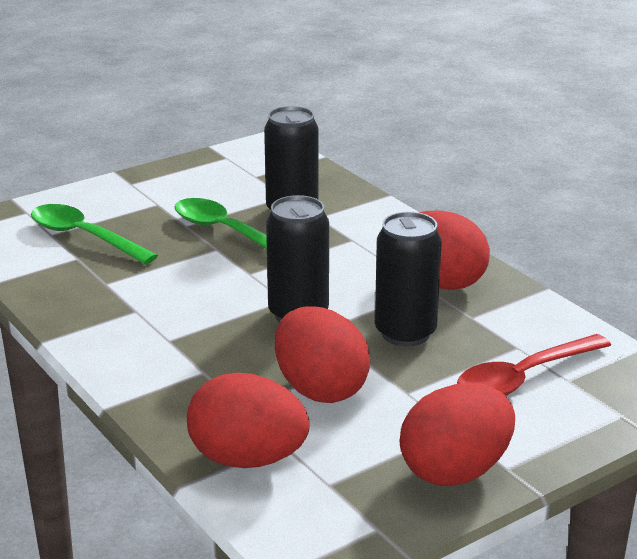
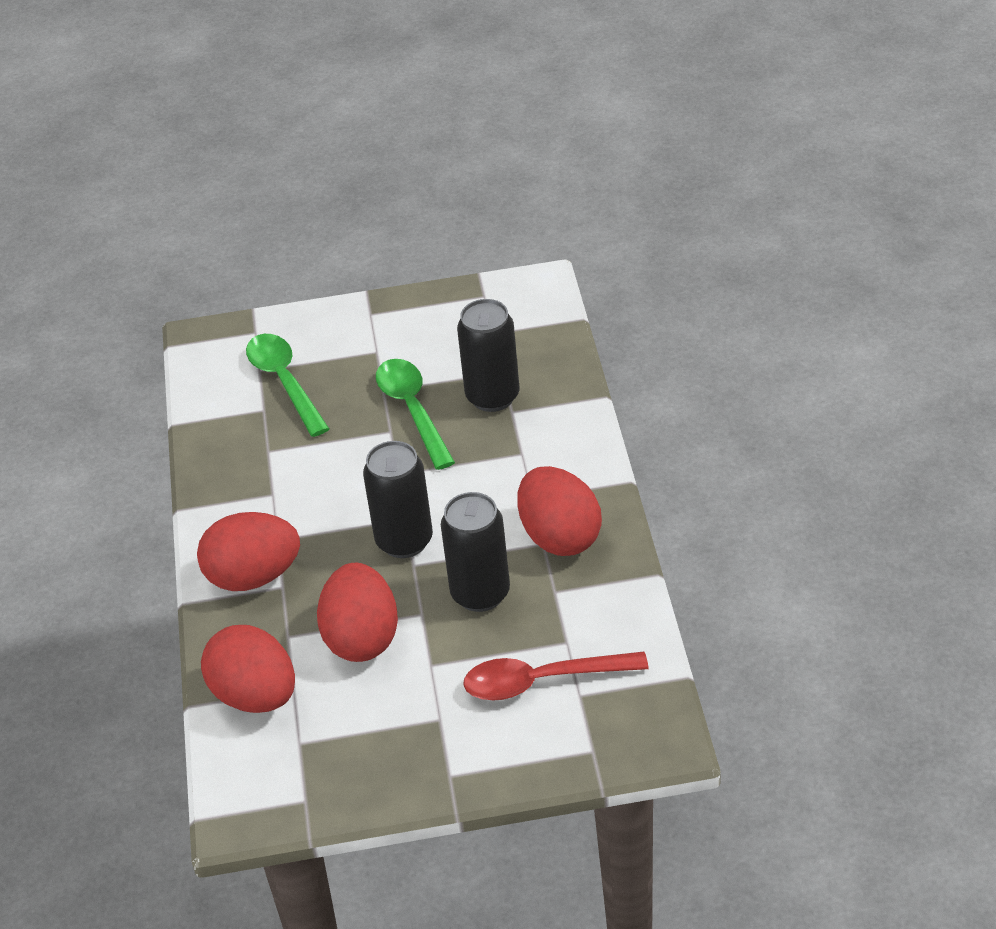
camera: 30 degrees right, 15 degrees up
(455, 471) = (406, 764): red egg -> red egg (253, 577)

